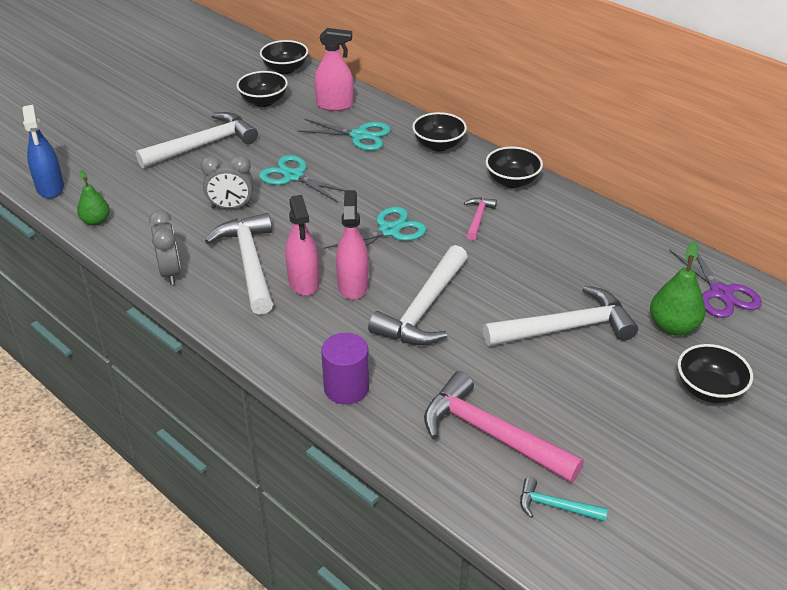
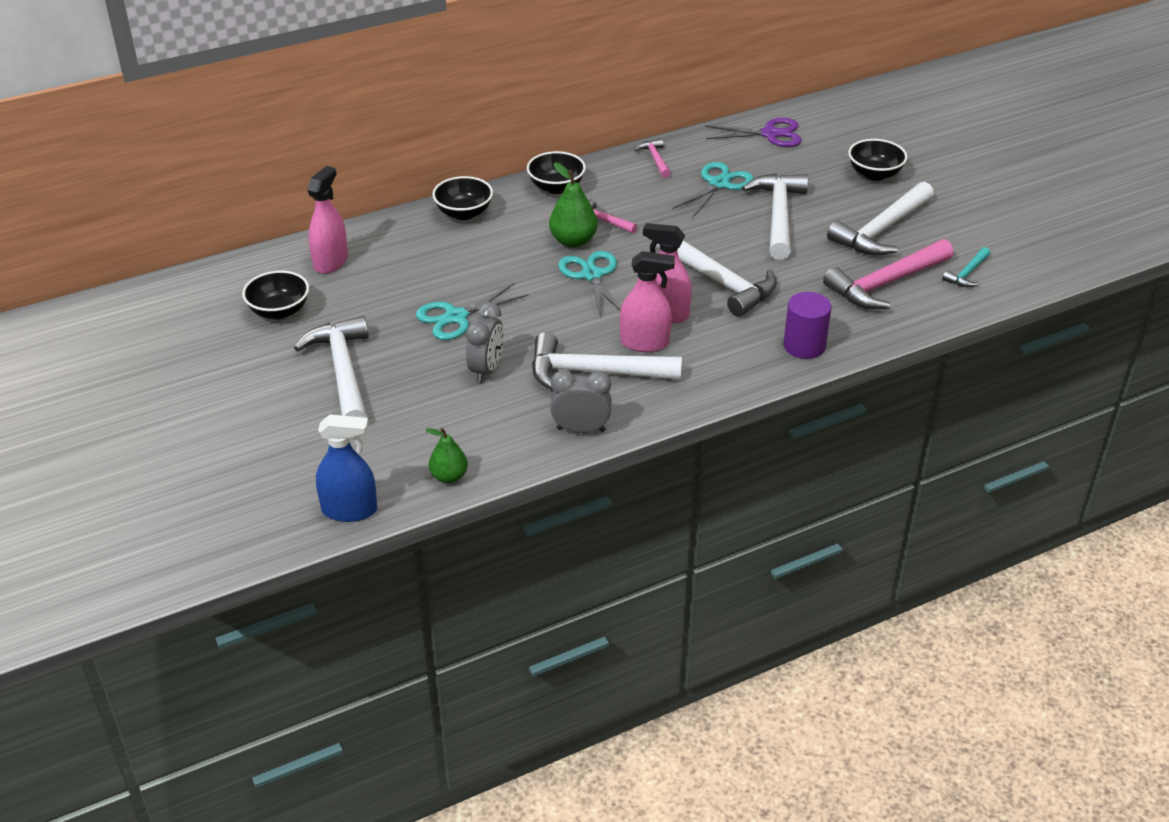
camera: 70 degrees left, 0 degrees up
(285, 69) = (215, 282): black bowl -> none
(359, 136) = (408, 258): turquoise scissors -> turquoise scissors (719, 184)
(595, 414) = (881, 230): none -> white hammer
(605, 226) = (655, 159): none -> pink hammer
(673, 327) = (799, 167): green pear -> green pear (573, 241)

